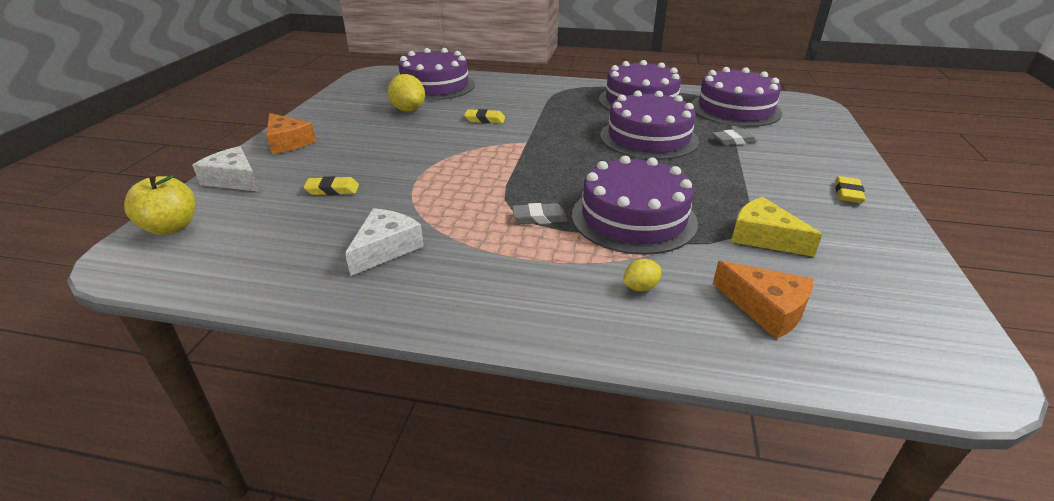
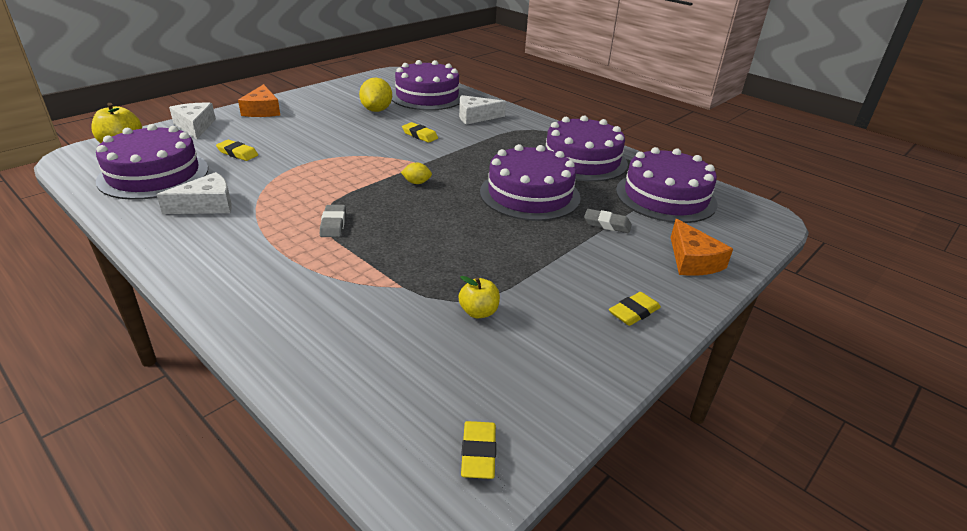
camera: 30 degrees right, 0 degrees up
(506, 92) = (475, 117): none -> white cheese
(539, 218) = (333, 224): grey eraser -> grey eraser turned 60 degrees clockwise
(633, 218) = (400, 252): purple cake -> purple cake (153, 174)
(640, 287) = (316, 303): yellow lemon -> yellow lemon (417, 183)
(763, 237) = (478, 312): yellow cheese -> yellow apple
(766, 308) = (378, 362): orange cheese -> orange cheese (692, 260)
(933, 334) = (478, 453): none -> yellow eraser

